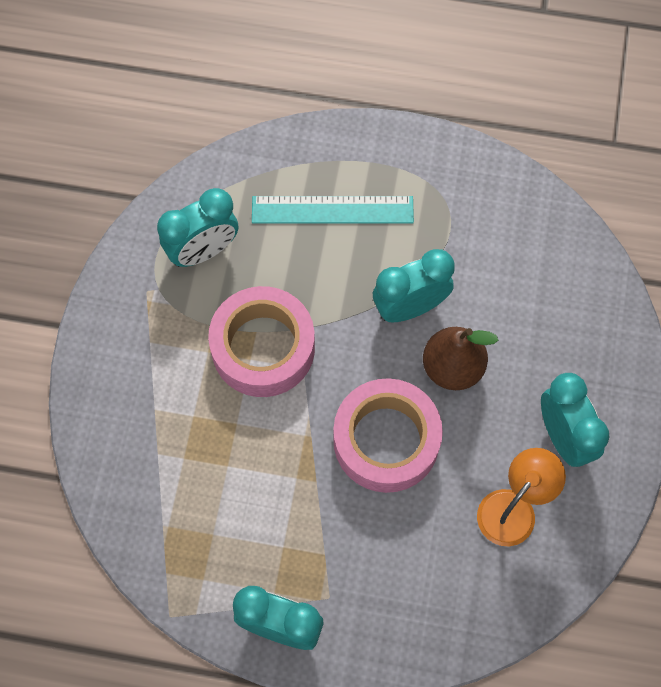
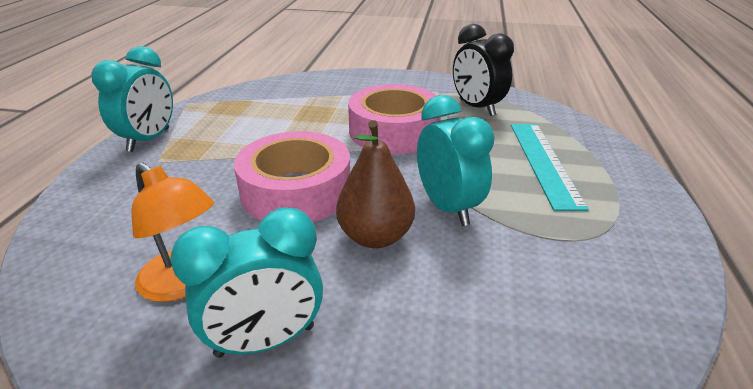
camera: 90 degrees right, 35 degrees down
(203, 251) = (476, 108): turquoise clock -> black clock

